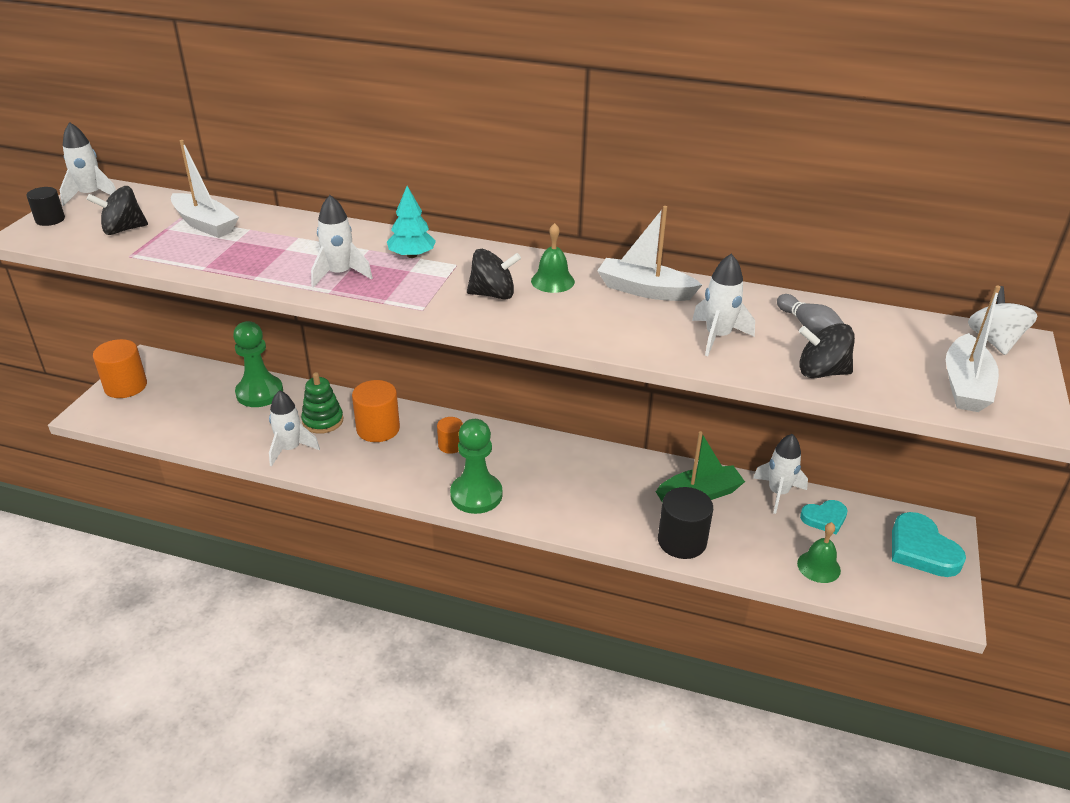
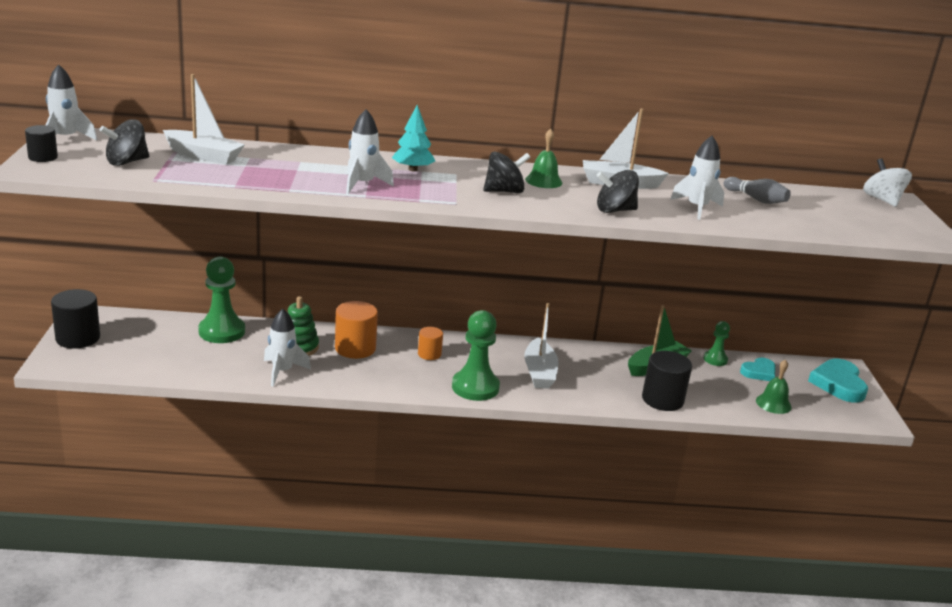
camera: 20 degrees left, 10 degrees down
(125, 386) = (78, 338): orange cylinder -> black cylinder
(778, 493) = (715, 359): white rocket -> green pawn
(821, 372) = (785, 224): black spinning top -> black spinning top (614, 210)
(921, 550) = (838, 384): turquoise heart -> turquoise heart turned 45 degrees clockwise
(965, 385) = (883, 225): white boat -> white boat (539, 372)

